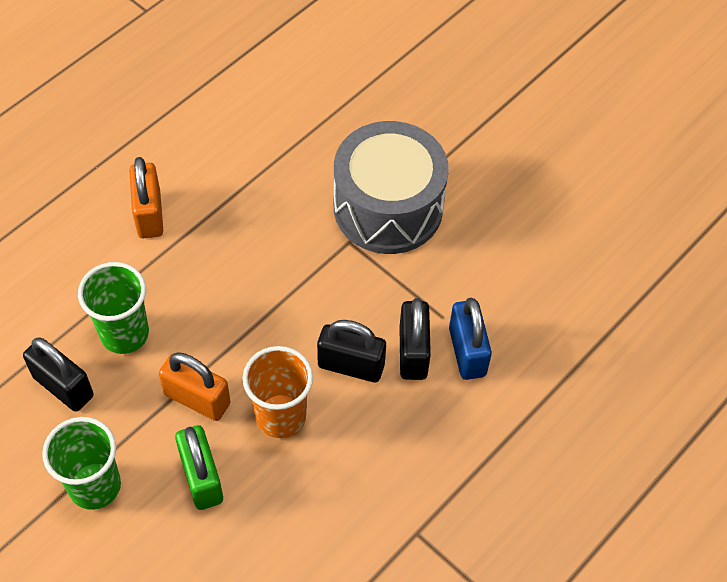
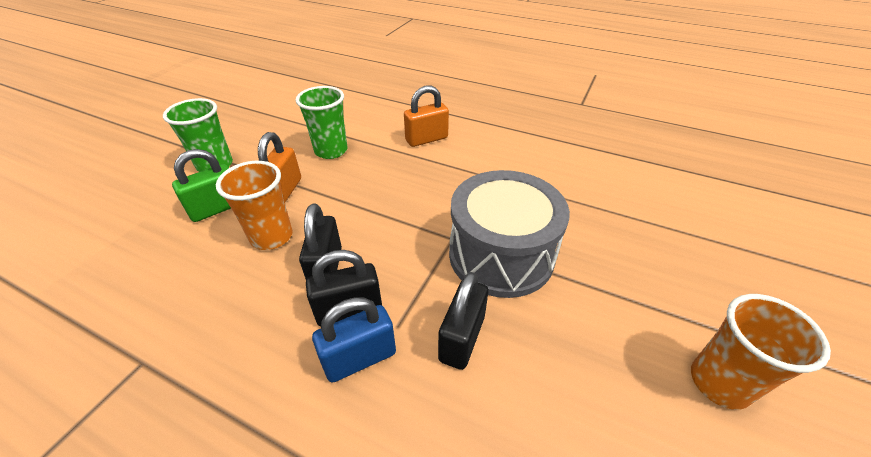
camera: 75 degrees right, 15 degrees down
(63, 386) = (288, 138): black padlock -> black padlock (462, 338)
(559, 120) = (719, 383): none -> orange cup

